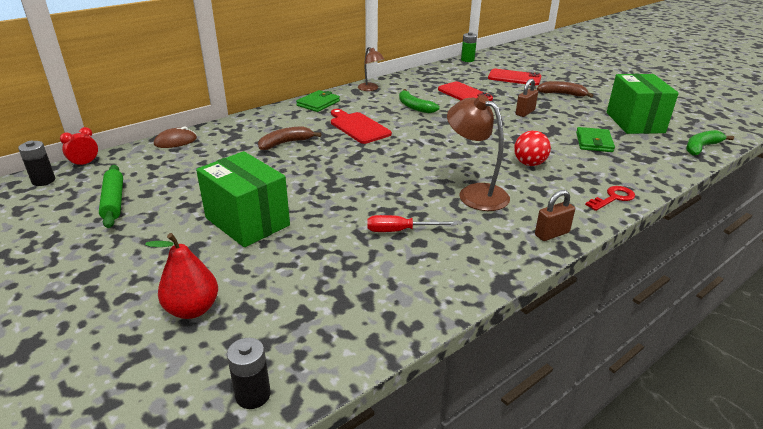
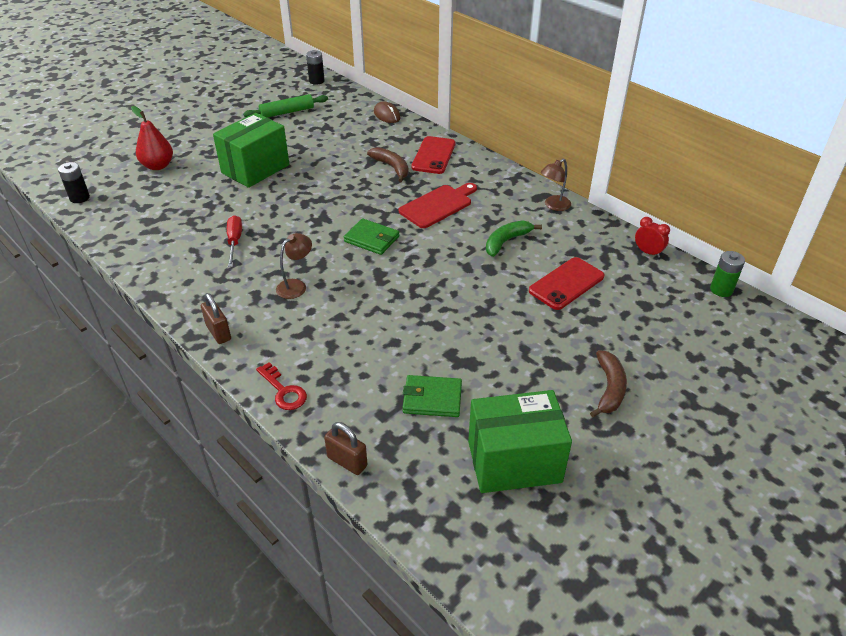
camera: 85 degrees right, 10 degrees up
(85, 164) = (343, 88): red clock -> red clock (648, 252)
(318, 103) = (495, 174): green wallet -> green wallet (371, 239)
(475, 193) = (296, 285): brown lamp -> brown lamp, size x0.59
(514, 78) = (660, 338): red phone -> red phone (433, 155)
(525, 112) = (517, 339): brown padlock -> brown padlock (347, 461)
(529, 164) = (363, 330): red ball -> none
(701, 147) = (434, 527): green banana -> none

